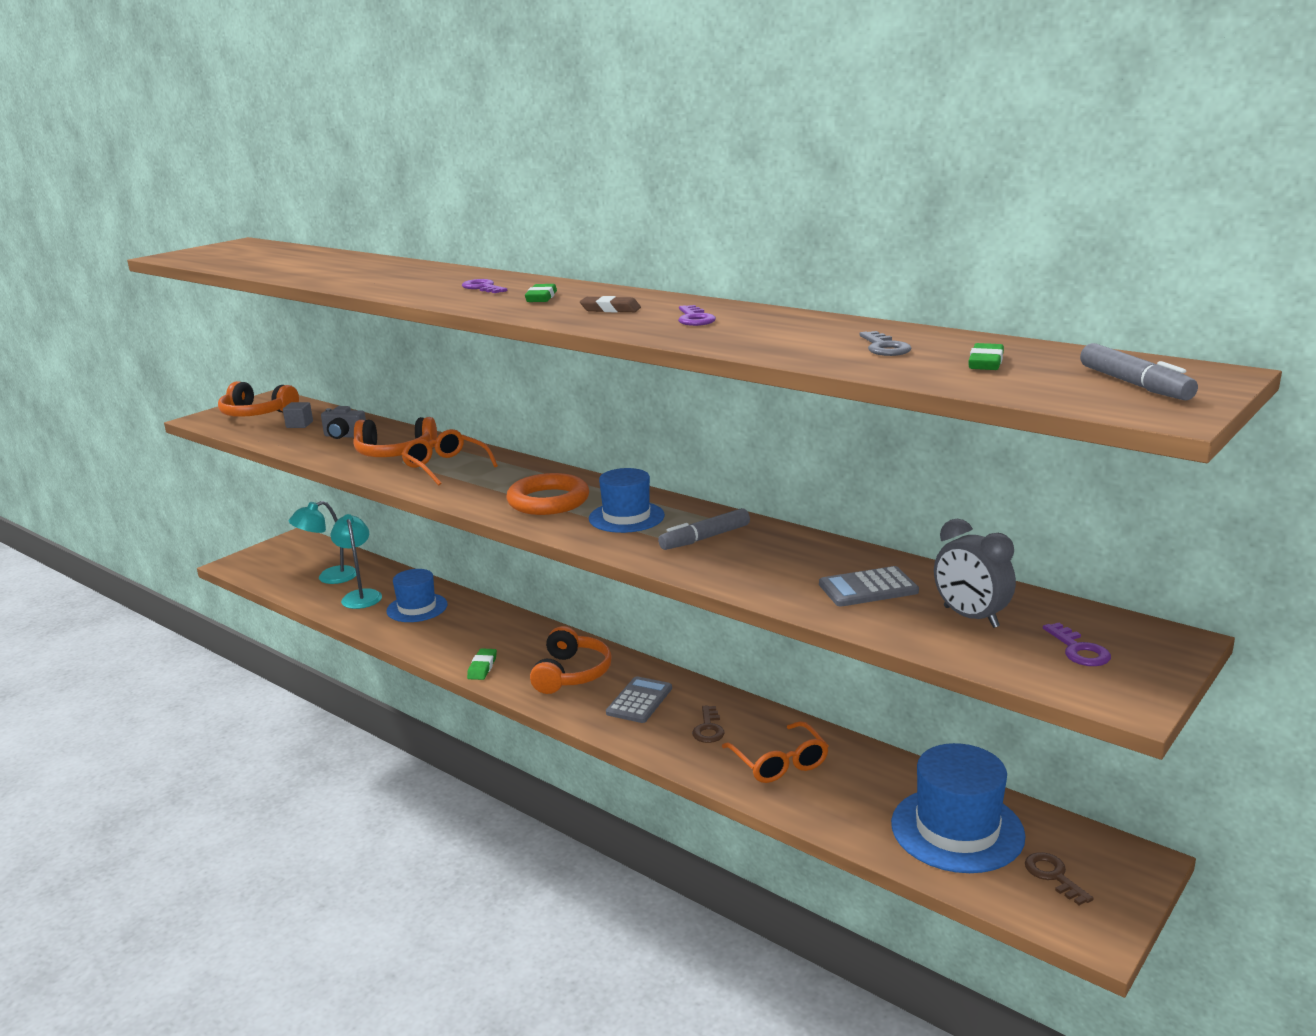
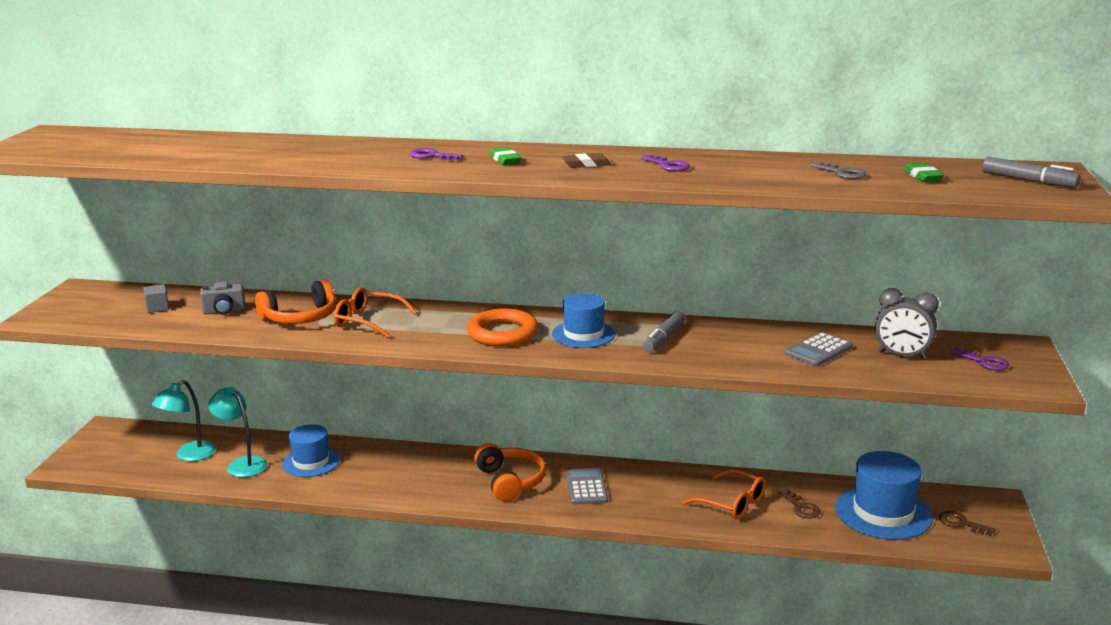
camera: 30 degrees left, 0 degrees up
(256, 414) = (91, 305): orange headphones -> none
(482, 667) = (429, 495): green eraser -> none
(708, 729) = (659, 493): brown key -> brown key (801, 507)

